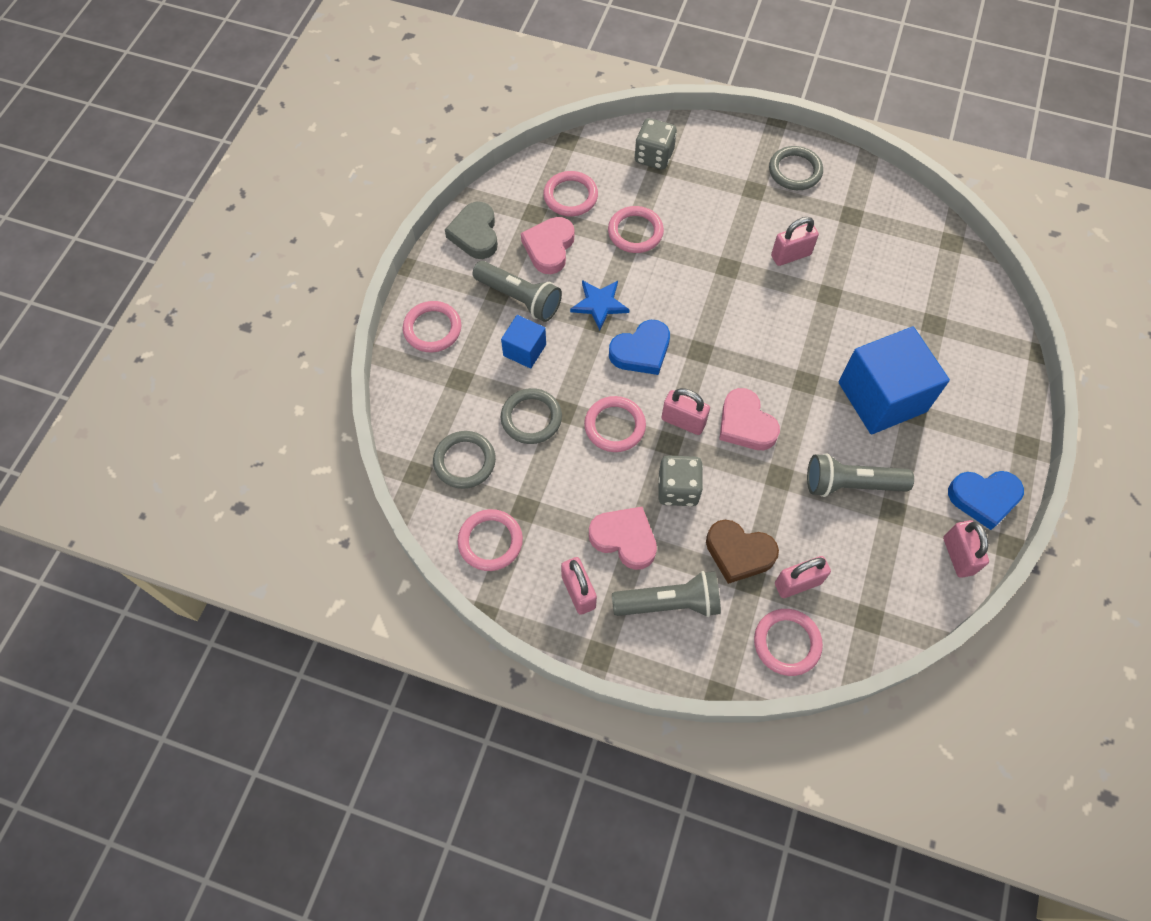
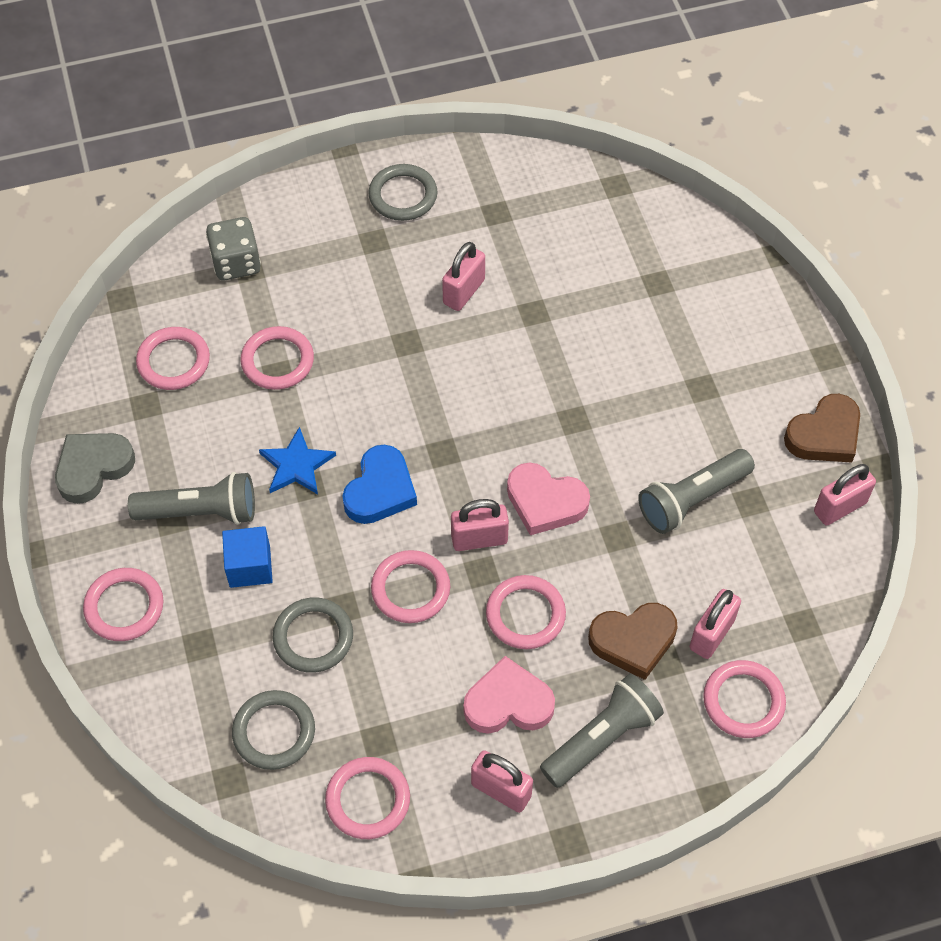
camera: 35 degrees left, 5 degrees down
(475, 234) = (93, 468): grey heart -> grey heart turned 90 degrees clockwise
(549, 248) = (192, 434): pink heart -> none
(678, 489) = (525, 614): grey dice -> pink ring
(882, 397) = (660, 390): blue cube -> none
(958, 556) = (840, 507): pink padlock -> pink padlock turned 75 degrees counterclockwise
(984, 498) = (824, 434): blue heart -> brown heart

